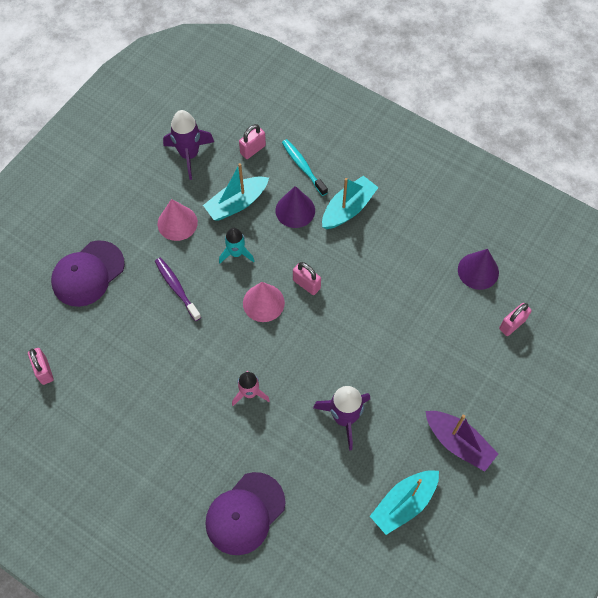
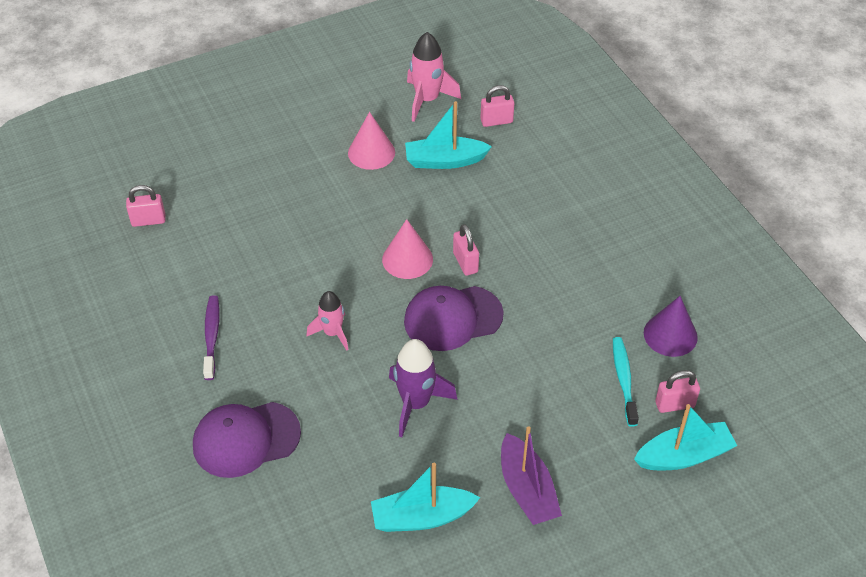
camera: 30 degrees right, 15 degrees down
(44, 371) = (148, 220): pink padlock -> pink padlock turned 75 degrees clockwise
(88, 273) = (251, 158): purple cap -> purple cap (453, 318)
(176, 288) = (328, 207): purple toothbrush -> purple toothbrush (212, 336)
(189, 155) = (427, 100): purple rocket -> pink rocket
(236, 253) = (411, 204): turquoise rocket -> none
(295, 210) = (502, 192): purple cone -> none
(303, 167) = (539, 157): turquoise toothbrush -> turquoise toothbrush (624, 380)
(348, 209) = (561, 214): turquoise boat -> turquoise boat (684, 455)

